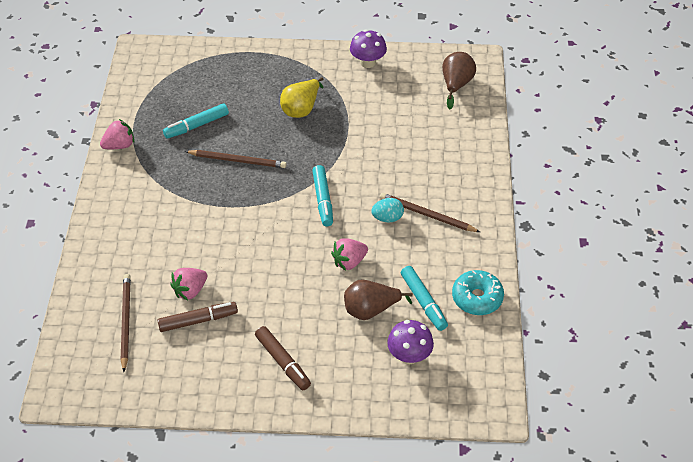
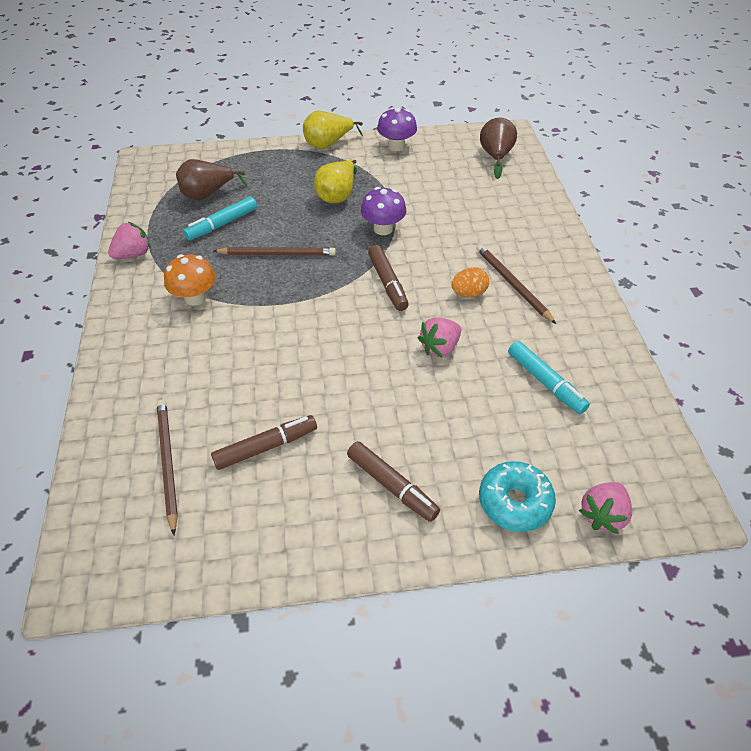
camera: 10 degrees left, 0 degrees up
(164, 192) = (195, 298): none -> orange mushroom
(190, 290) = (248, 409): pink strawberry -> pink strawberry (602, 514)
(306, 52) = (328, 144): none -> yellow pear
(323, 199) = (387, 283): turquoise marker -> brown marker
(371, 310) = (485, 401): brown pear -> brown pear (207, 194)
(387, 218) = (468, 293): turquoise egg -> orange egg
(409, 355) = (552, 452): purple mushroom -> purple mushroom (383, 229)
(427, 215) = (512, 284): brown pencil -> brown pencil turned 45 degrees clockwise
(477, 298) = (607, 368): turquoise donut -> turquoise donut (514, 502)

